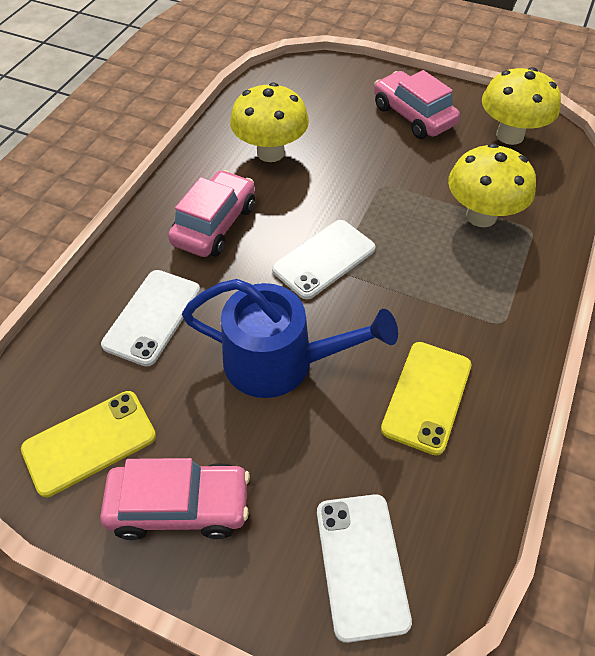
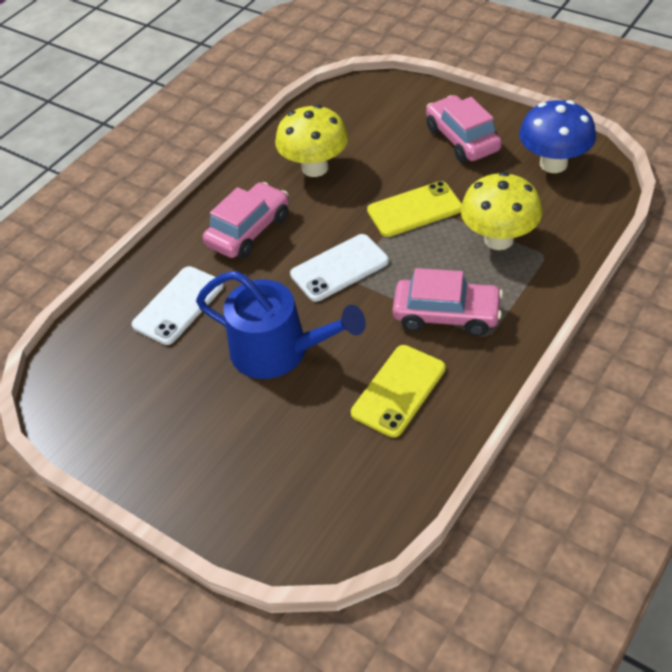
camera: 15 degrees right, 5 degrees down
(89, 442) = (109, 399): yellow phone -> yellow phone (414, 209)
(179, 506) = (171, 453): pink car -> pink car (446, 315)
(361, 564) = (306, 511): white phone -> none
(509, 135) = (553, 164): yellow mushroom -> blue mushroom

